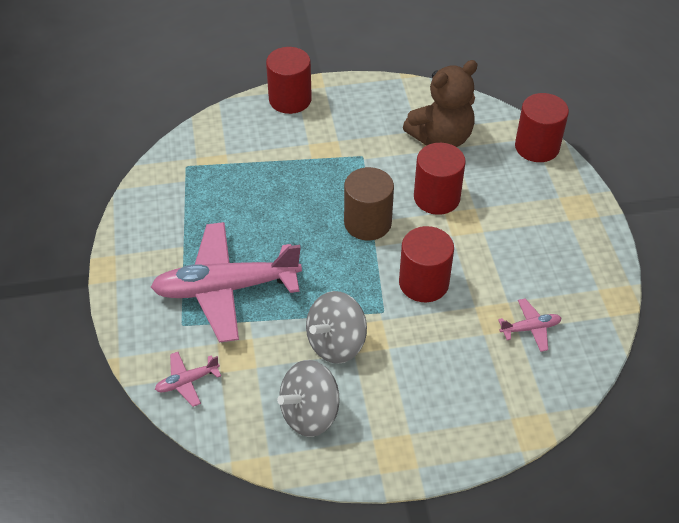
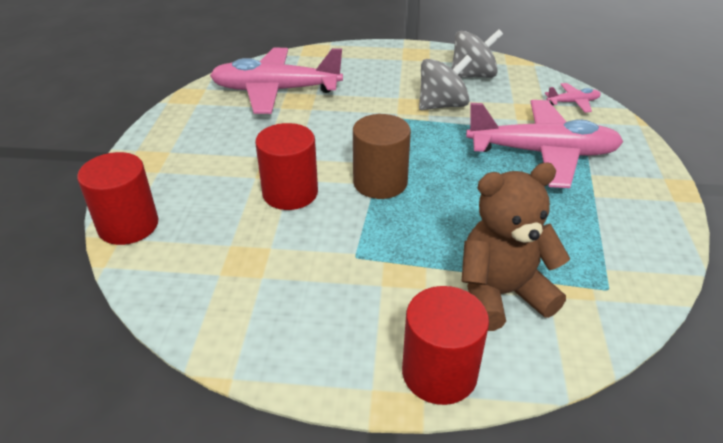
camera: 165 degrees left, 10 degrees down
(423, 283) = (347, 129): red cylinder -> none
(441, 138) = (237, 260): brown teddy bear -> brown teddy bear (501, 294)
(530, 328) = (276, 91): pink plane -> pink plane, size x2.37

